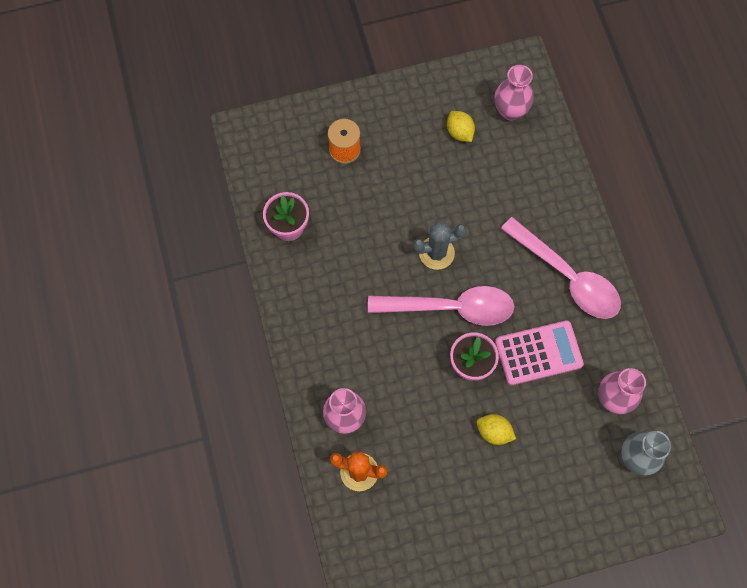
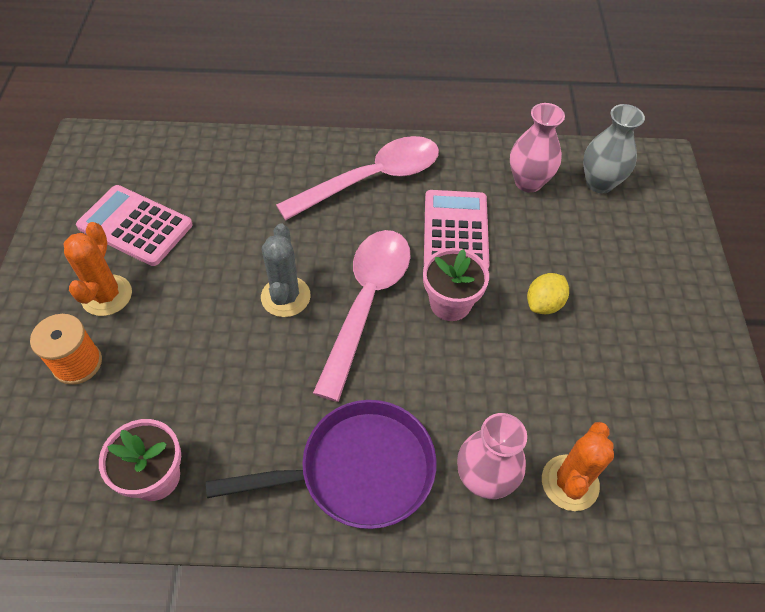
camera: 75 degrees left, 15 degrees down
(327, 340) = (358, 470): none -> purple pan
(398, 142) = (107, 295): none -> orange cactus
(459, 132) = (135, 226): yellow lemon -> pink calculator
(510, 111) = (139, 170): pink vase -> none

